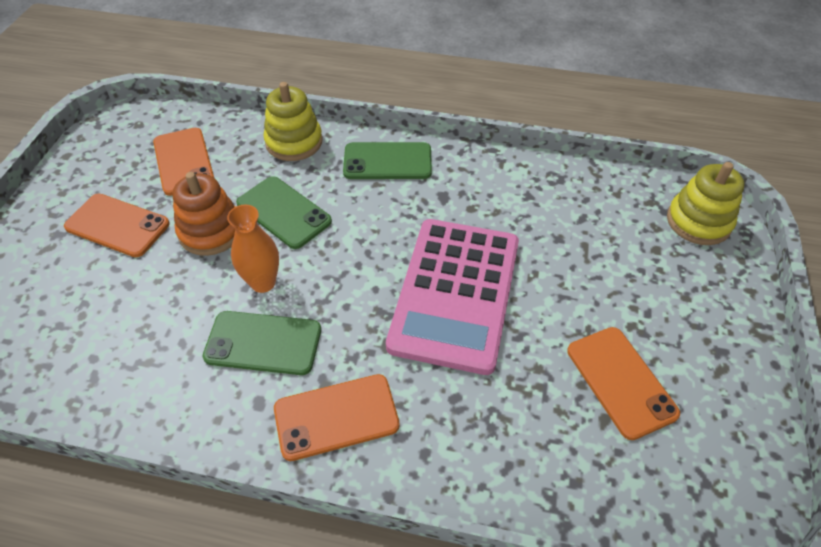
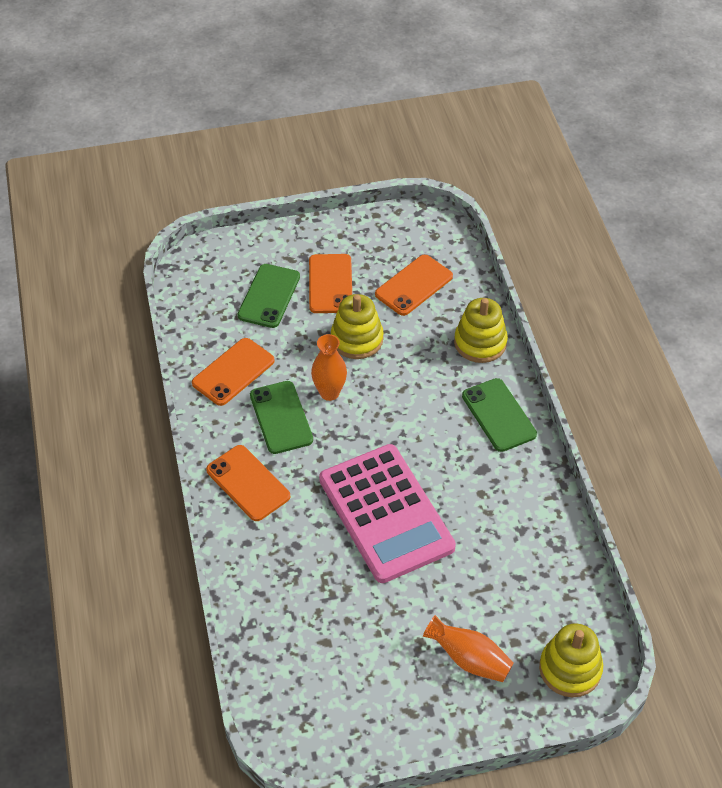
camera: 65 degrees right, 0 degrees up
(211, 231) = (357, 339): orange stacking toy -> yellow stacking toy
(284, 212) = (401, 373): green phone -> green phone (269, 296)
(455, 293) = (386, 513): pink calculator -> pink calculator turned 105 degrees counterclockwise
(621, 381) = (363, 645): orange phone -> orange phone (233, 372)
(667, 293) = (469, 659): none -> orange vase

